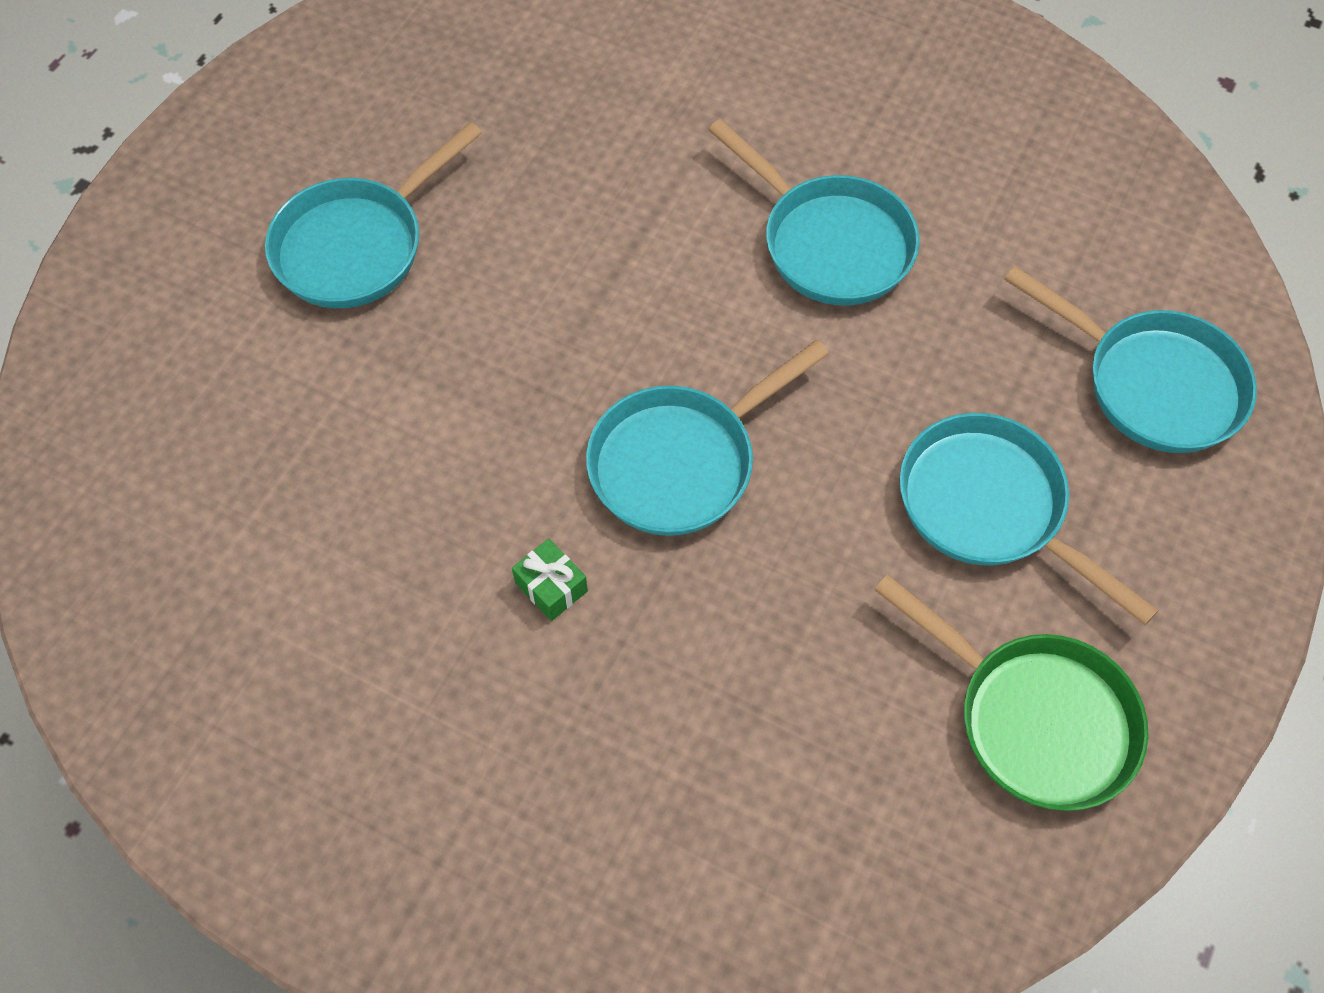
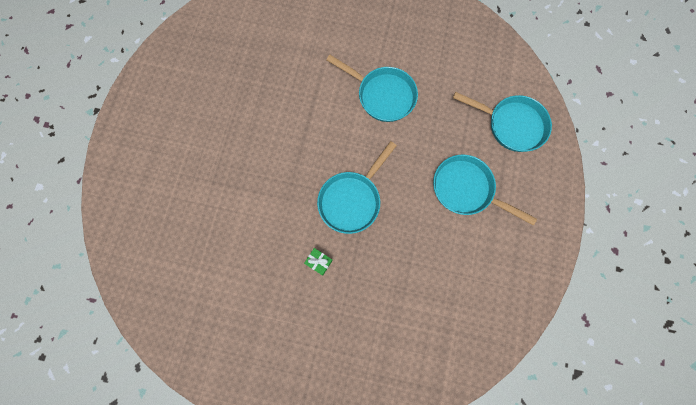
camera: 15 degrees left, 15 degrees up
(357, 246) = (204, 140): turquoise pan -> none
(1034, 719) = (500, 266): green pan -> none

